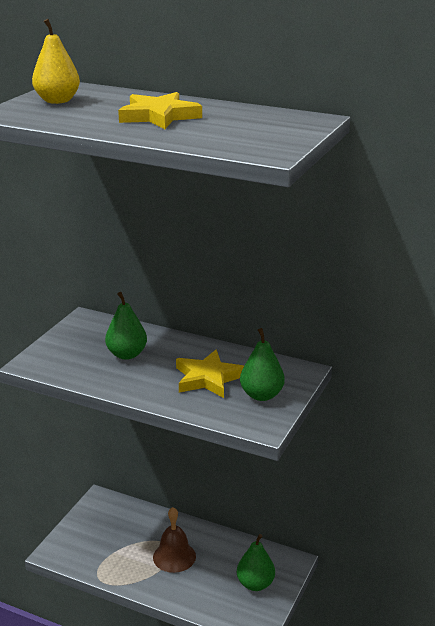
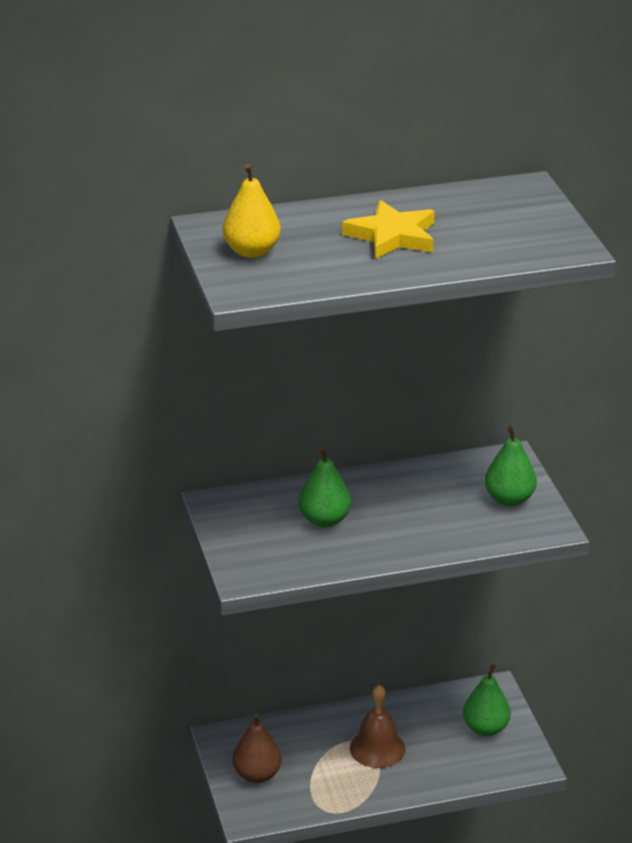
camera: 40 degrees left, 5 degrees up
(89, 531) = (257, 775): none -> brown pear
(208, 378) = (438, 506): yellow star -> none

